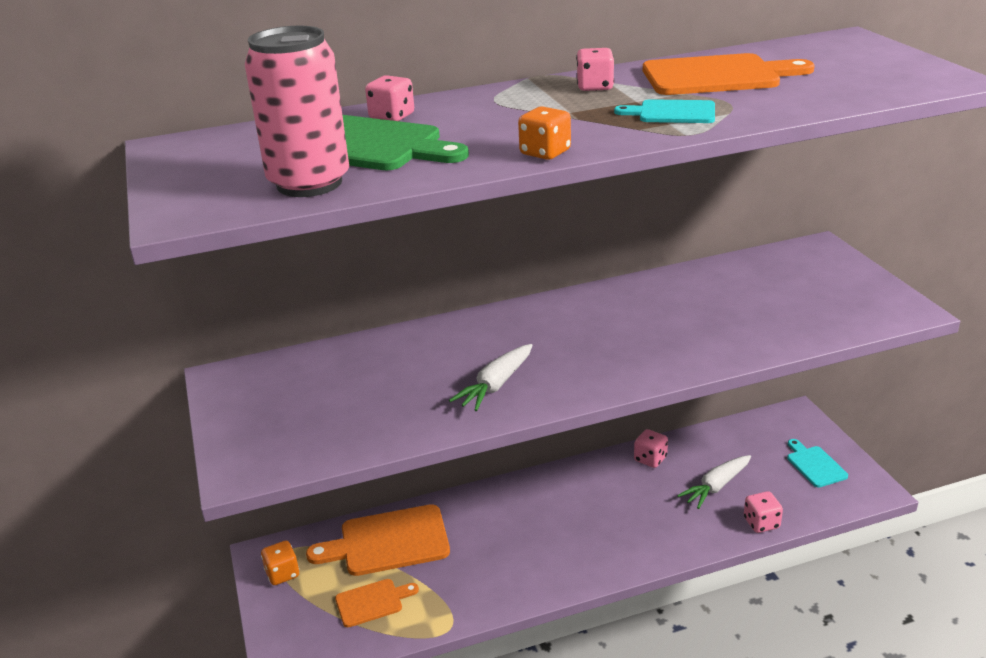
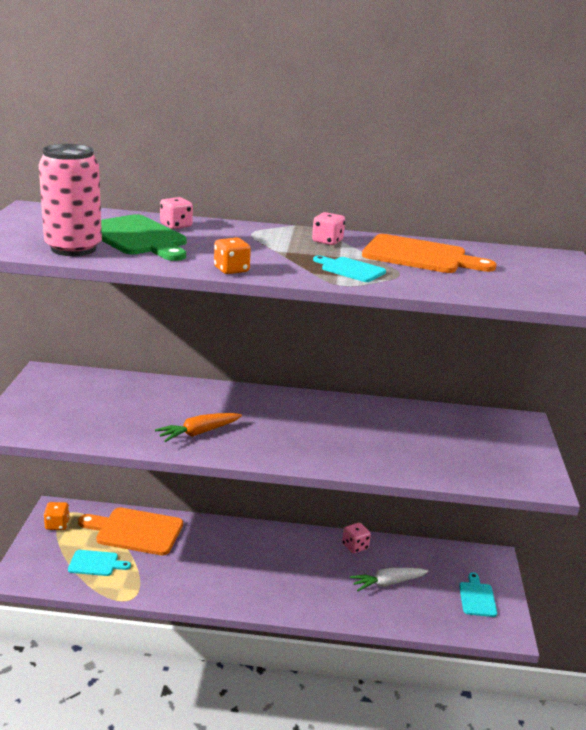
camera: 20 degrees right, 5 degrees down
(372, 602) = (96, 563): orange cutting board -> turquoise cutting board
(495, 385) = (198, 433): white carrot -> orange carrot
(761, 523) = (399, 620): pink dice -> none

